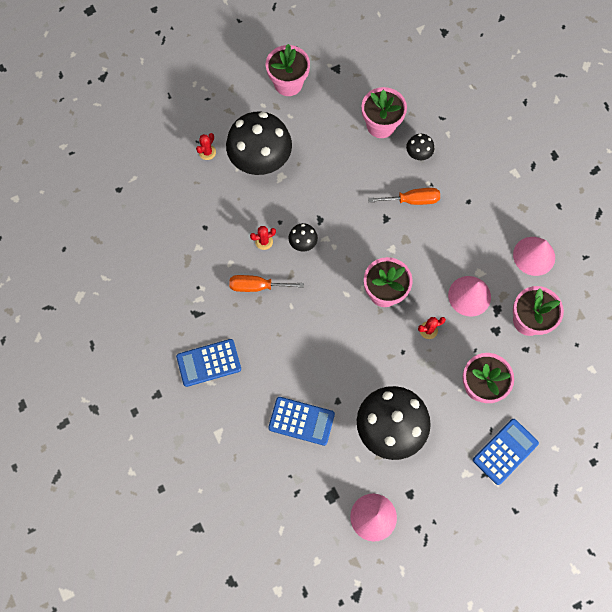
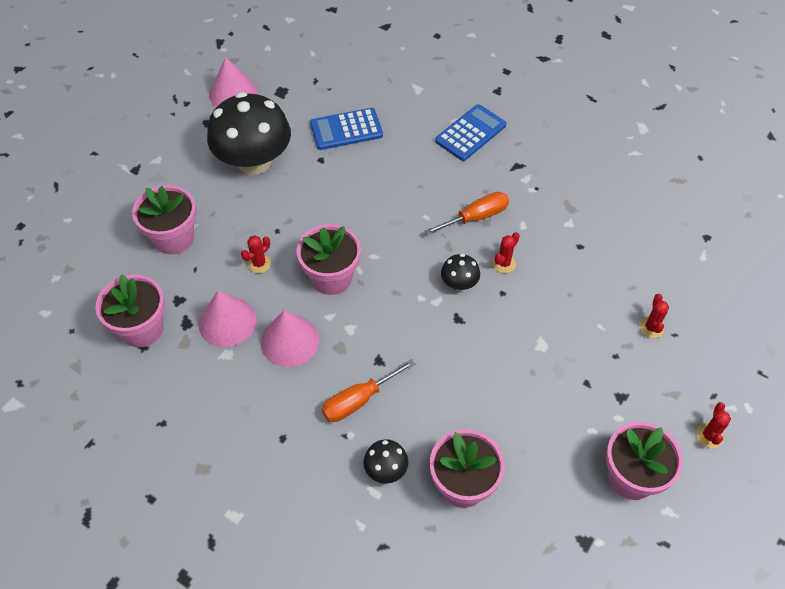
camera: 150 degrees right, 15 degrees down
(229, 81) = (709, 435): none -> red cactus
(260, 160) = (582, 352): black mushroom -> none
(505, 451) = (122, 193): blue calculator -> none
(534, 256) = (162, 409): pink cone -> pink cone (290, 341)

